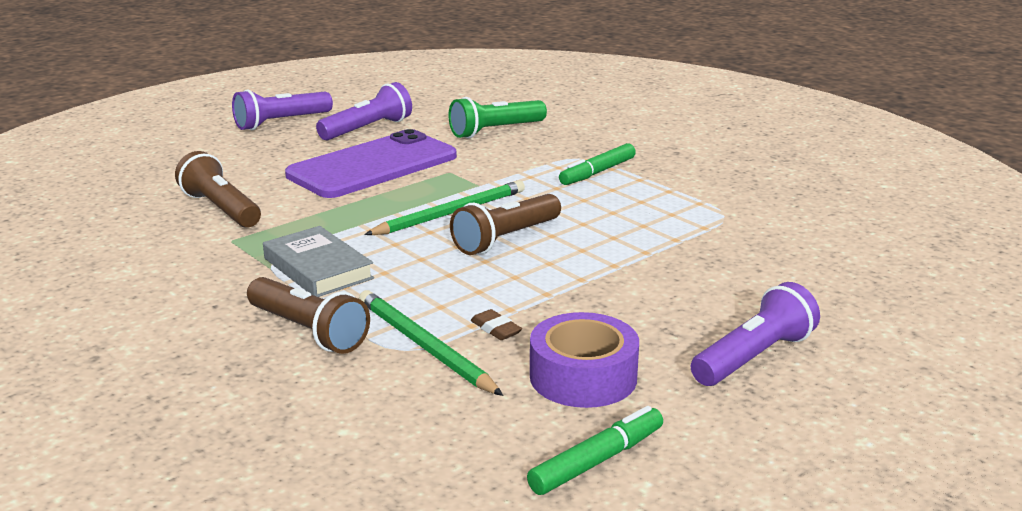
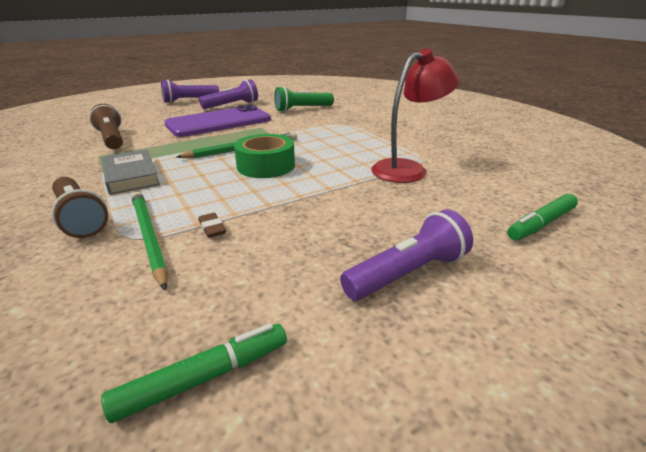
camera: 10 degrees right, 5 degrees up
(505, 239) = (266, 166): brown flashlight -> green tape
(583, 377) = (251, 277): purple tape -> none
(597, 172) = (349, 132): green marker -> green marker (541, 224)
(708, 229) = (408, 169): none -> red lamp

